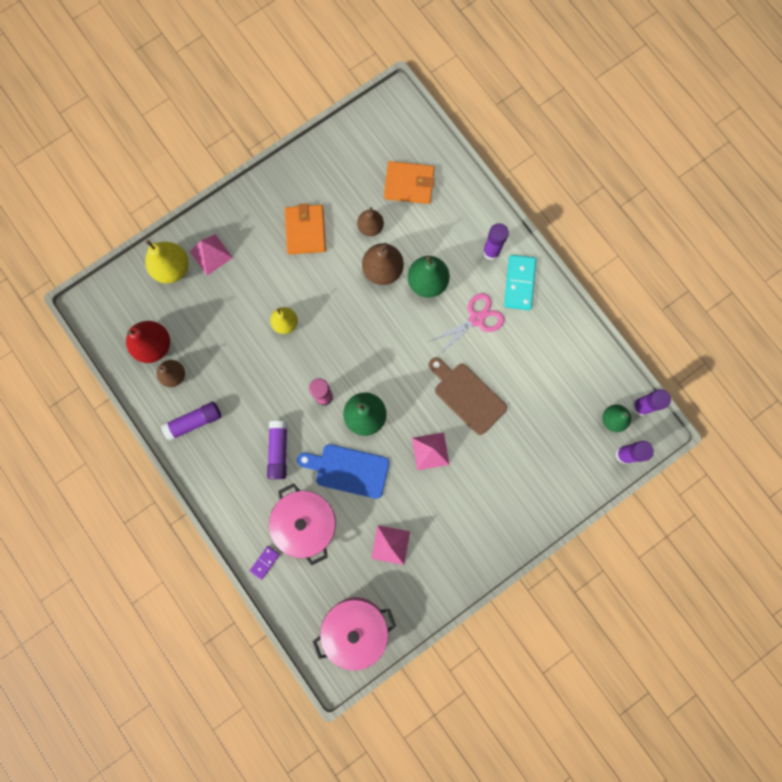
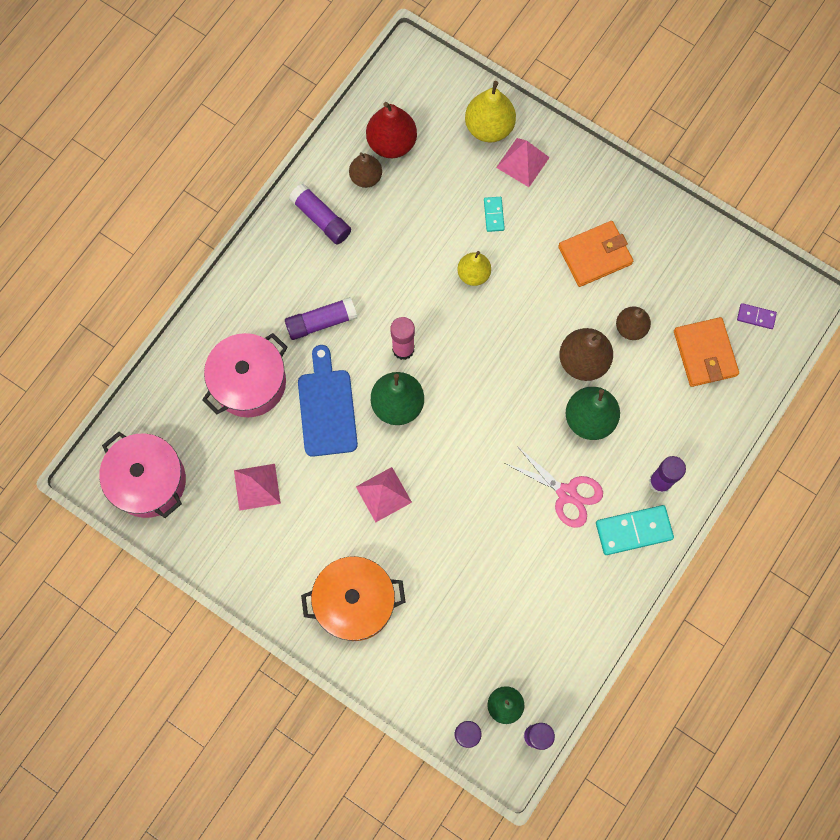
camera: 70 degrees right, 5 degrees down
(244, 291) = (494, 215): none -> turquoise domino
(265, 562) = (190, 354): purple domino -> purple domino (756, 317)
(467, 395) = (467, 514): brown cutting board -> none
(503, 501) = (355, 602): none -> orange pot

